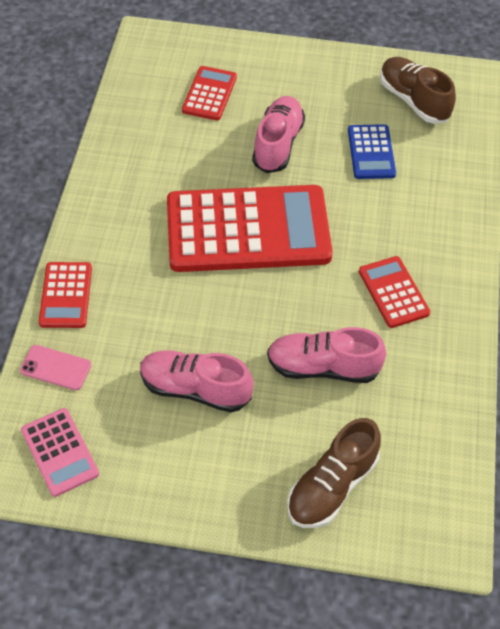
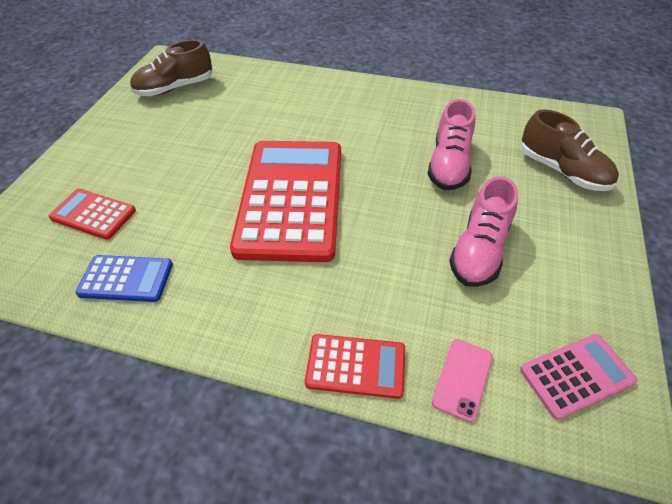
camera: 80 degrees left, 5 degrees down
(278, 144) = (189, 170): pink shoe -> none
(371, 152) = (223, 115): blue calculator -> blue calculator (126, 279)
(393, 292) = (374, 120): red calculator -> none

